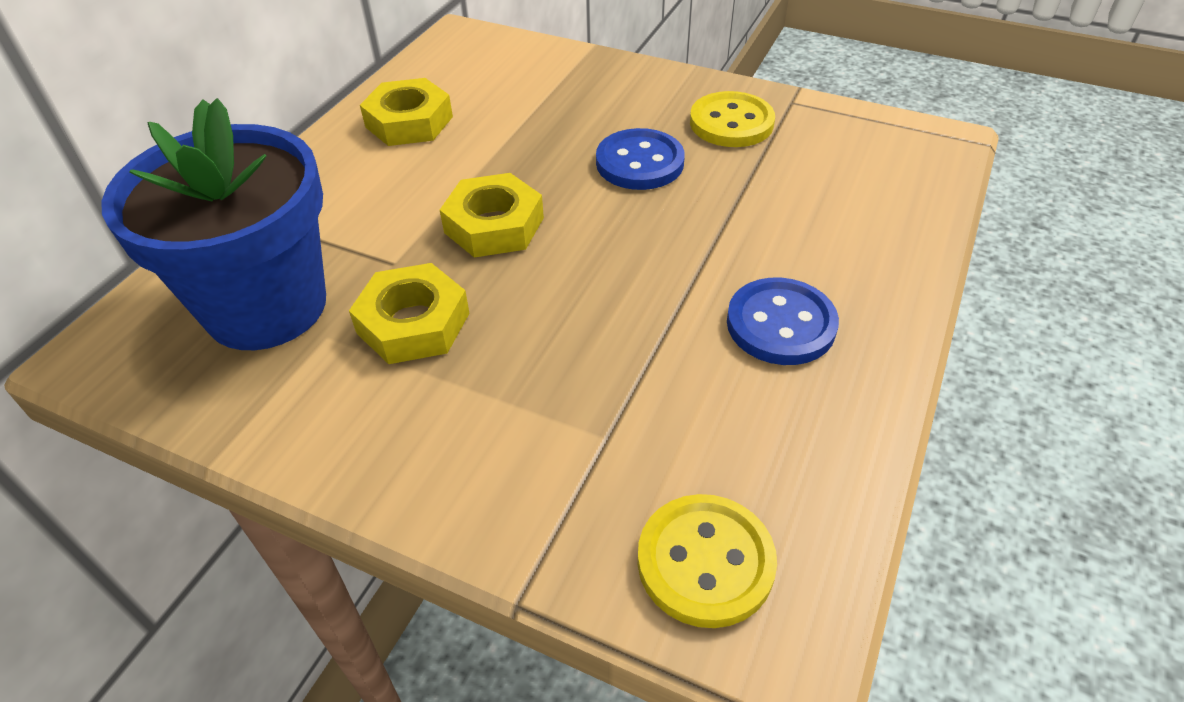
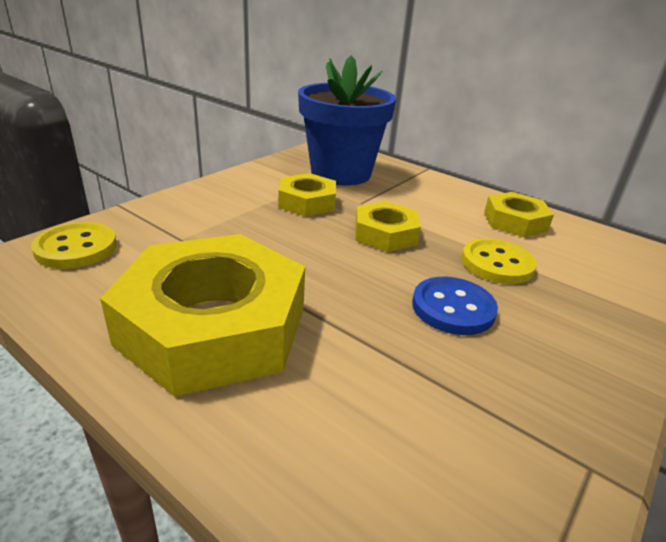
camera: 100 degrees right, 15 degrees down
(731, 123) = (527, 388): yellow button -> yellow button (497, 263)
(781, 324) = (213, 326): blue button -> yellow nut

